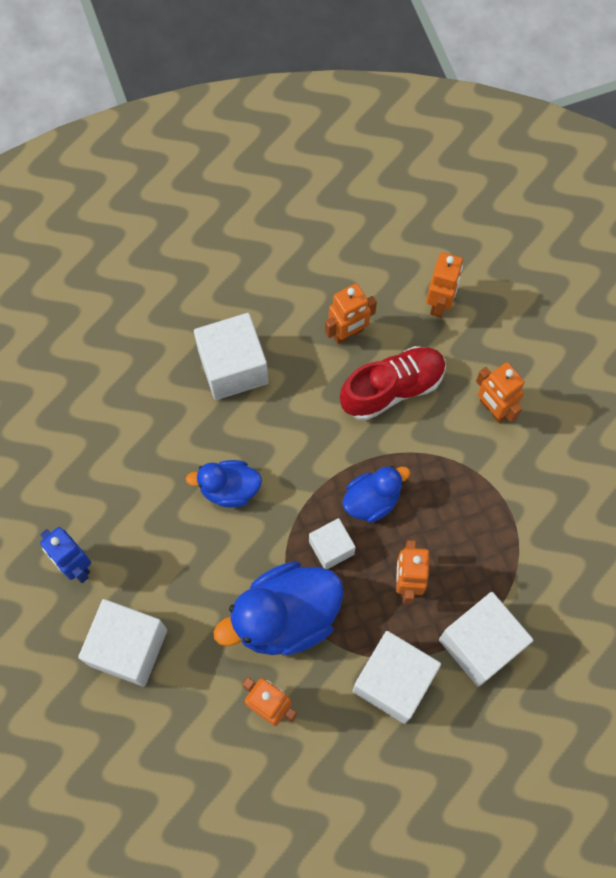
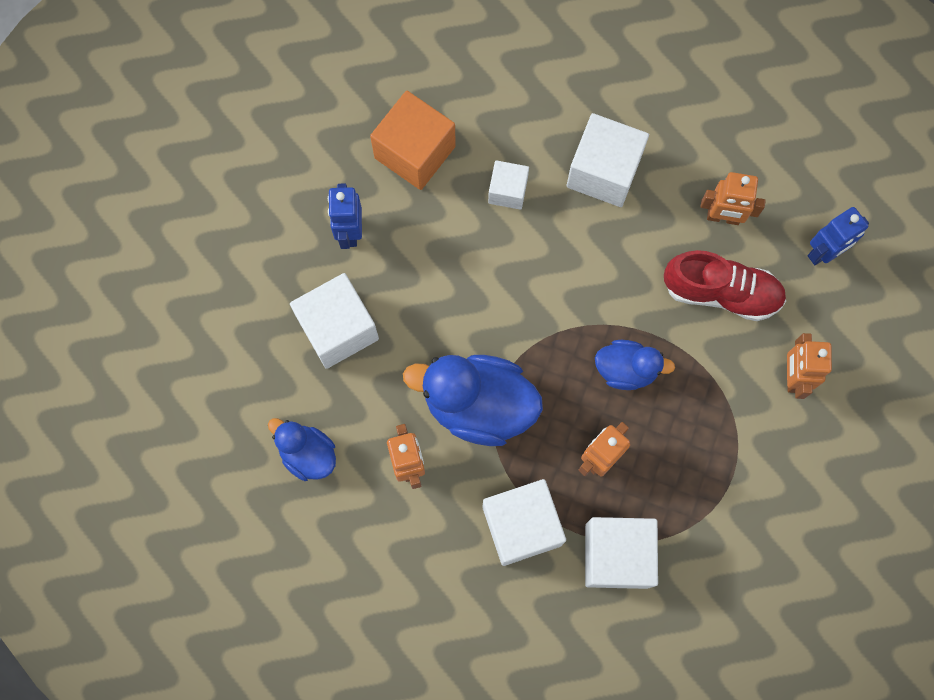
camera: 40 degrees right, 5 degrees up
(76, 464) = (415, 152): none -> orange cube
(229, 489) = (518, 268): blue duck -> blue duck (307, 454)
(331, 548) = (561, 381): white cube -> white cube (507, 191)
(439, 303) = (824, 252): orange robot -> blue robot

